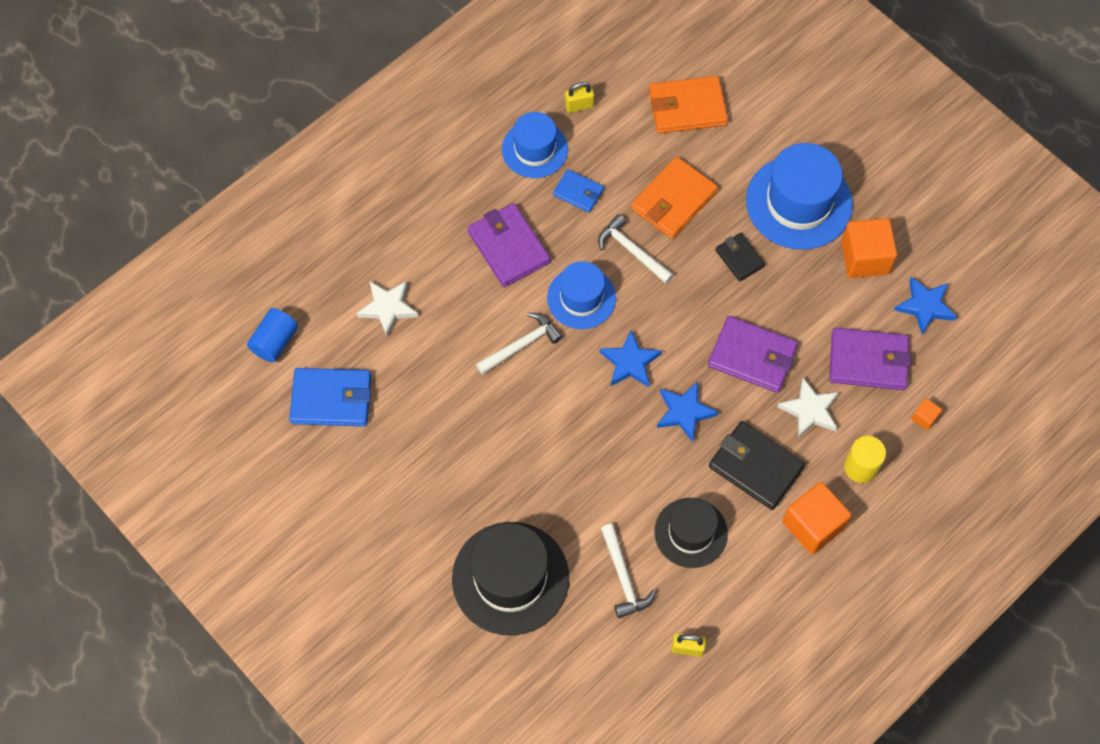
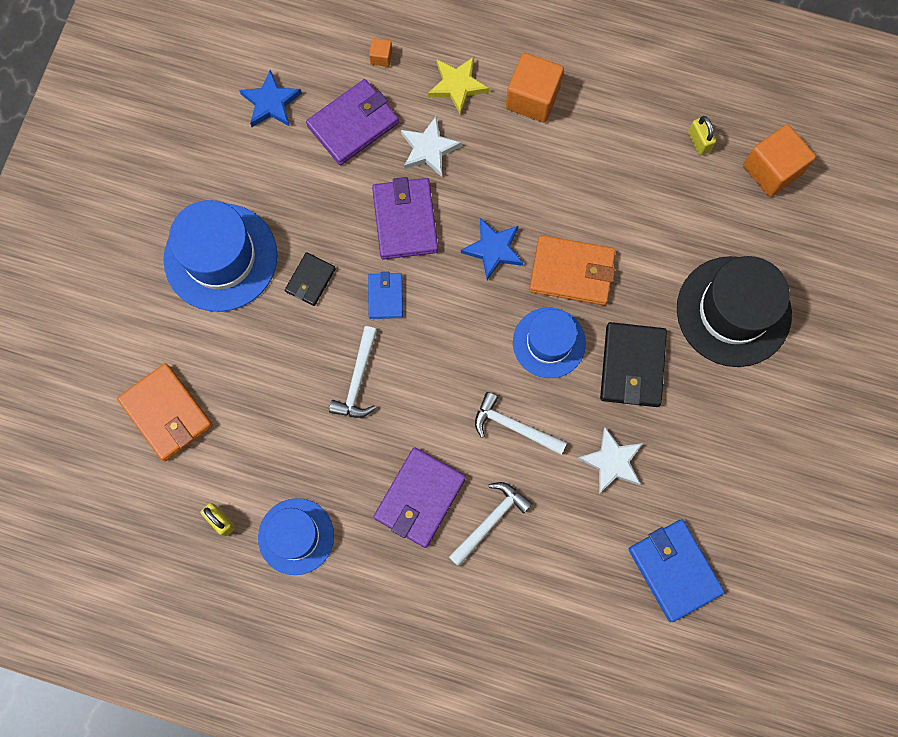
camera: 120 degrees left, 10 degrees up
(275, 342) = (652, 664): blue cylinder -> none
(388, 308) = (551, 576): white star -> white star (612, 462)
(578, 192) = (322, 466): blue wallet -> blue wallet (385, 297)
(581, 298) = (434, 399): blue hat -> blue hat (549, 342)
(623, 577) = (673, 221): white hammer -> white hammer (491, 521)
(630, 362) = (473, 321): blue star -> none
(673, 200) = (281, 371): orange wallet -> orange wallet (571, 272)
(691, 532) = (600, 188): black hat -> none
(756, 467) = (508, 167): black wallet -> black wallet (632, 366)
(860, 467) = (457, 85): yellow cylinder -> yellow star
(865, 258) = (249, 174): orange cube -> orange cube (772, 170)
(868, 361) = (353, 124): purple wallet -> purple wallet turned 75 degrees clockwise

